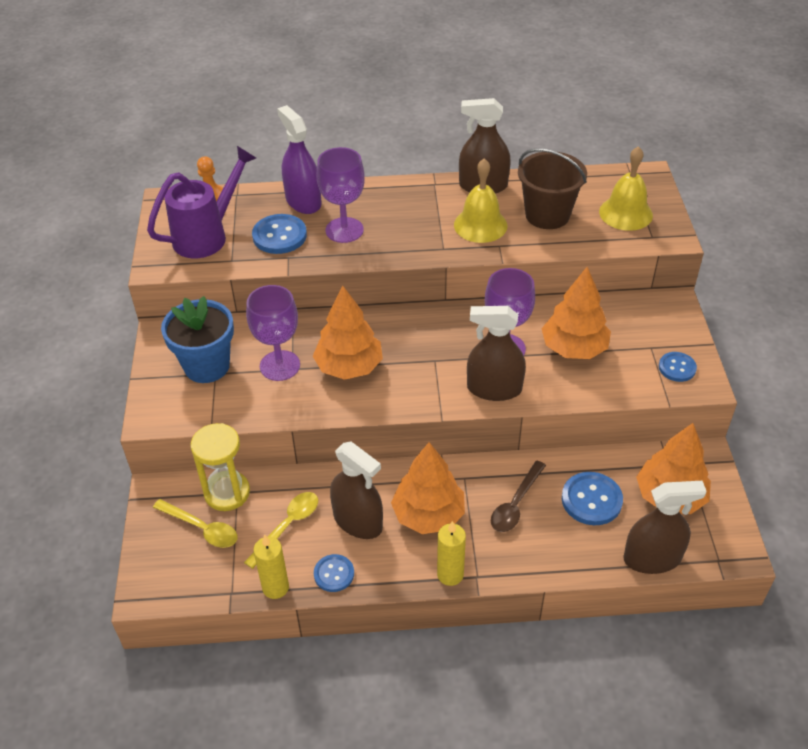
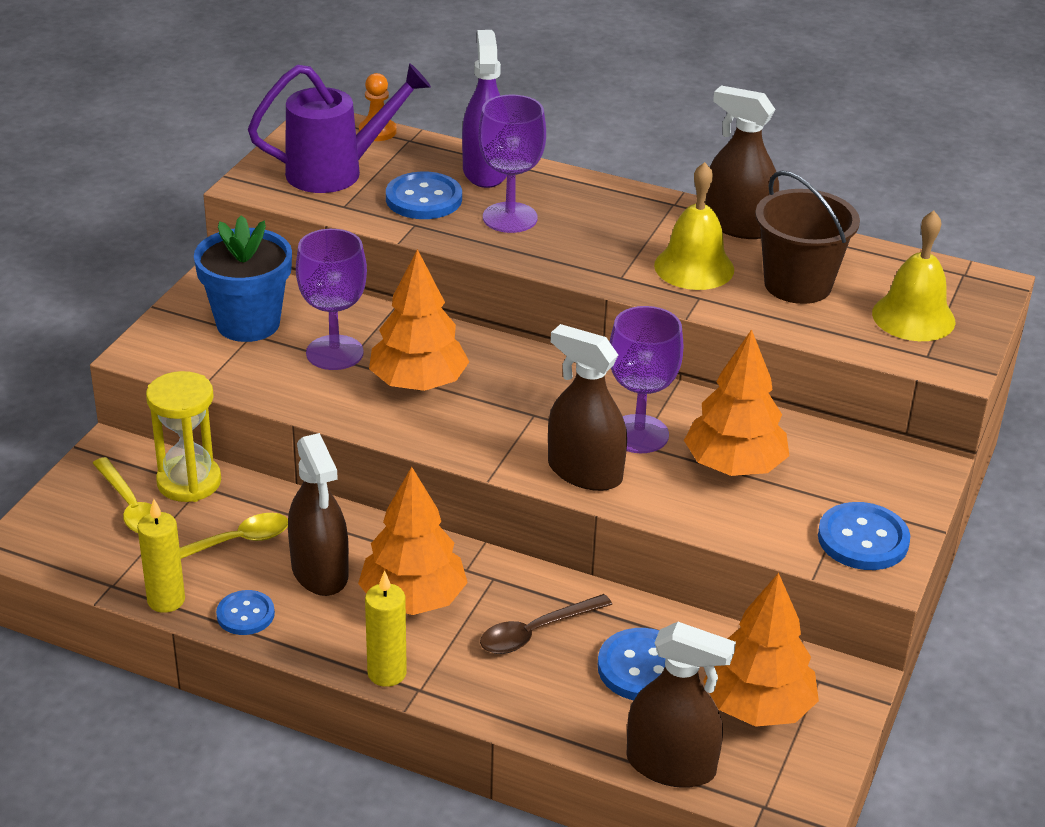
camera: 25 degrees right, 10 degrees down
(677, 368) = (863, 539): blue button -> blue button, size x1.57

